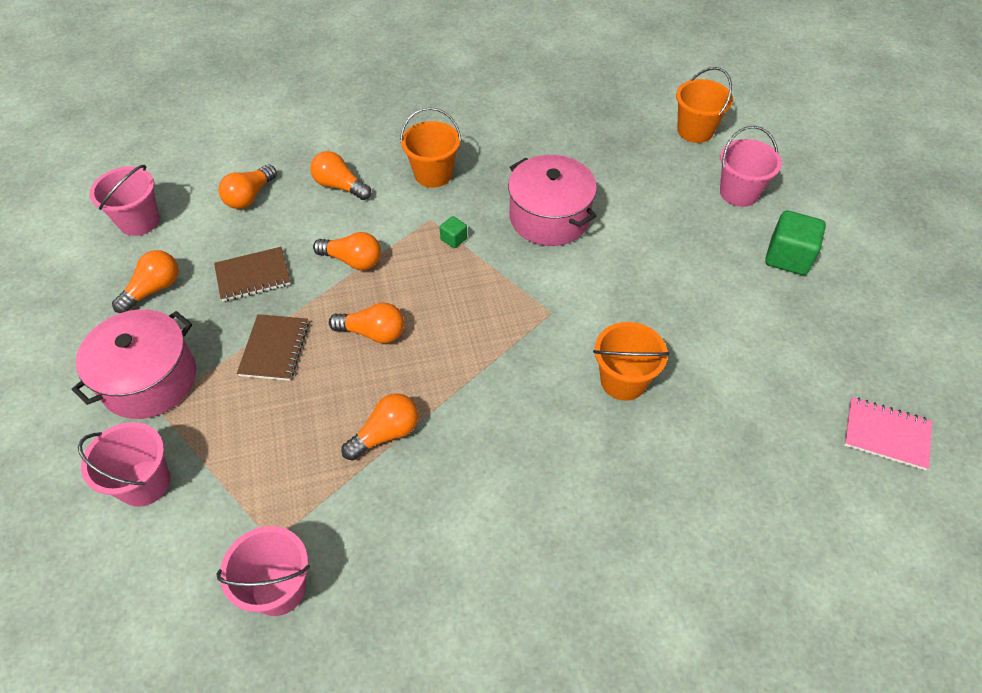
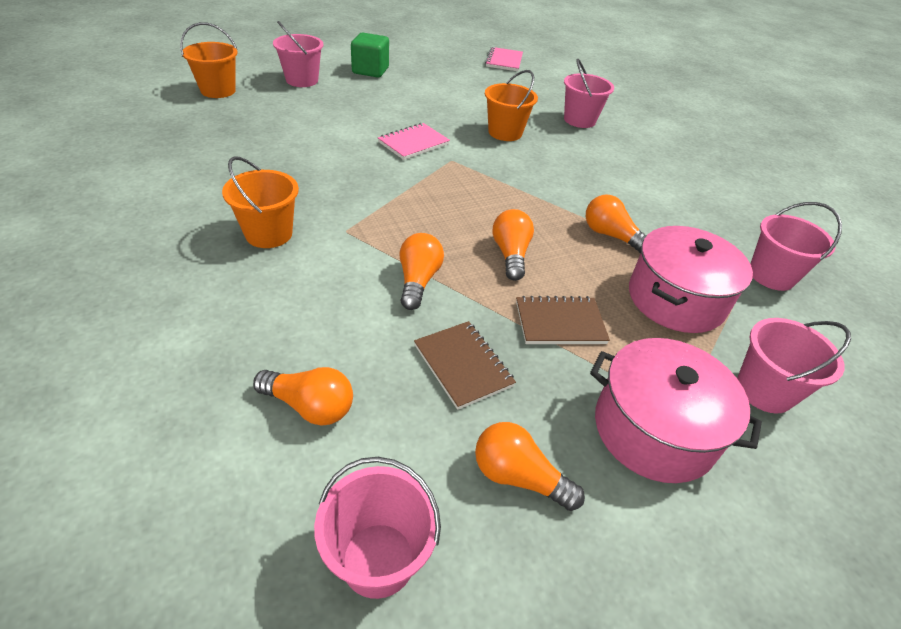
camera: 105 degrees left, 10 degrees down
(340, 186) = (288, 310): orange light bulb -> none
(453, 239) = (373, 213): green cube -> none
(549, 217) = (336, 161): pink pot -> pink pot (675, 299)
(588, 282) = (413, 143): none -> pink notebook
(673, 491) = (579, 120): none -> pink bucket

